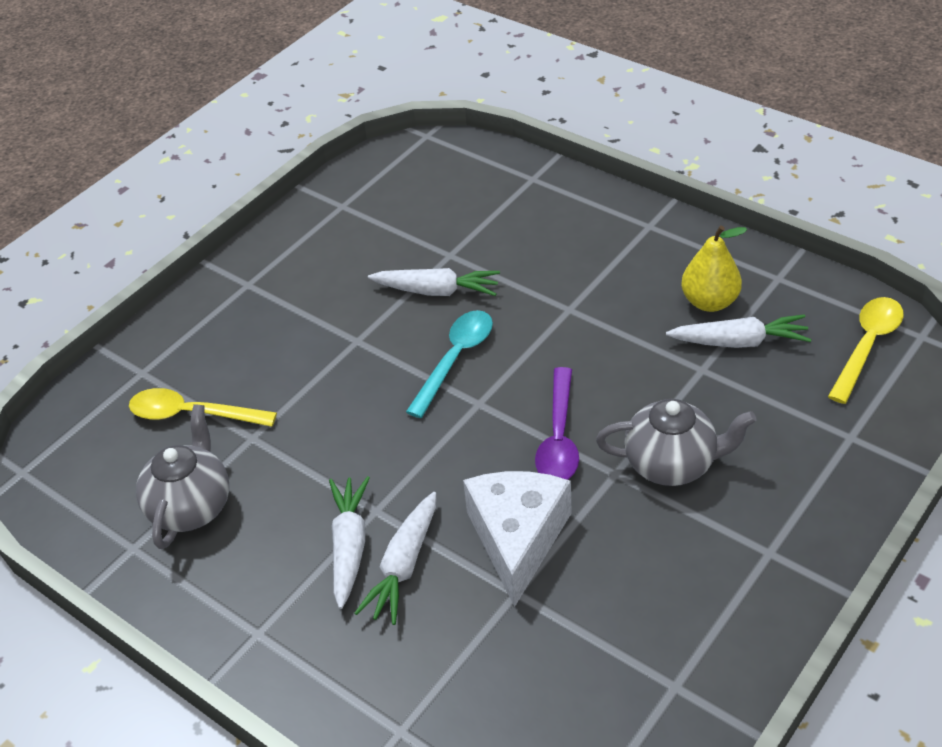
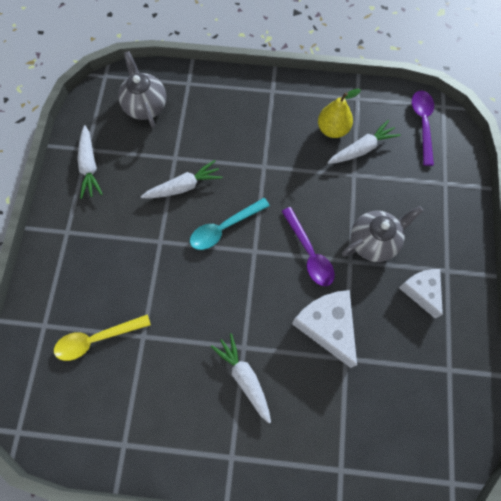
camera: 35 degrees left, 25 degrees up
(191, 506) = (139, 400): grey teapot -> grey teapot (145, 106)
(403, 565) = (280, 374): white carrot -> white carrot (89, 166)
(455, 359) = (223, 228): turquoise spoon -> turquoise spoon turned 120 degrees counterclockwise
(703, 560) = (421, 291): none -> white cheese
(867, 345) = (422, 123): yellow spoon -> purple spoon

